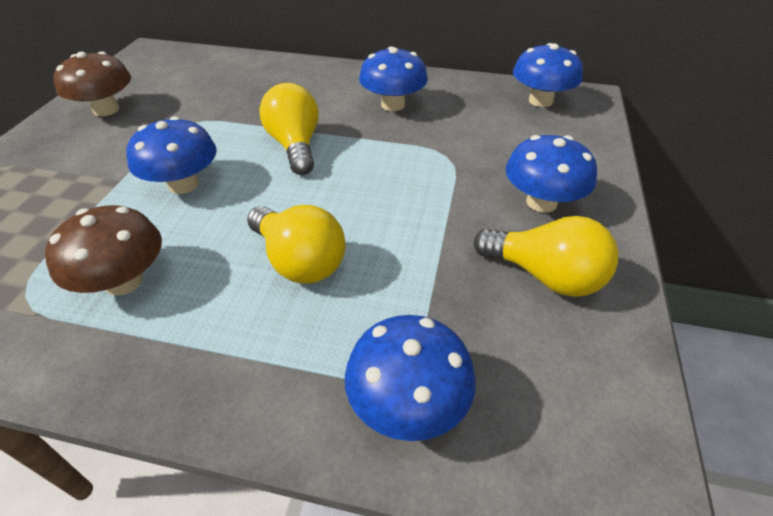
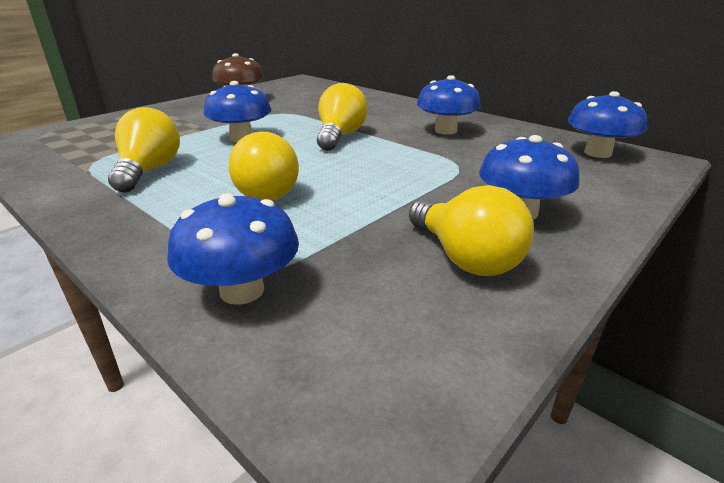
camera: 30 degrees right, 15 degrees down
(124, 281) = (149, 171): brown mushroom -> yellow light bulb

